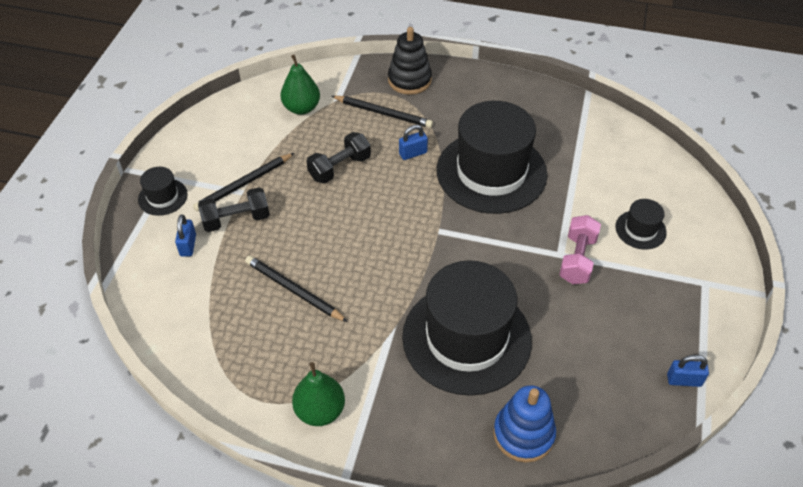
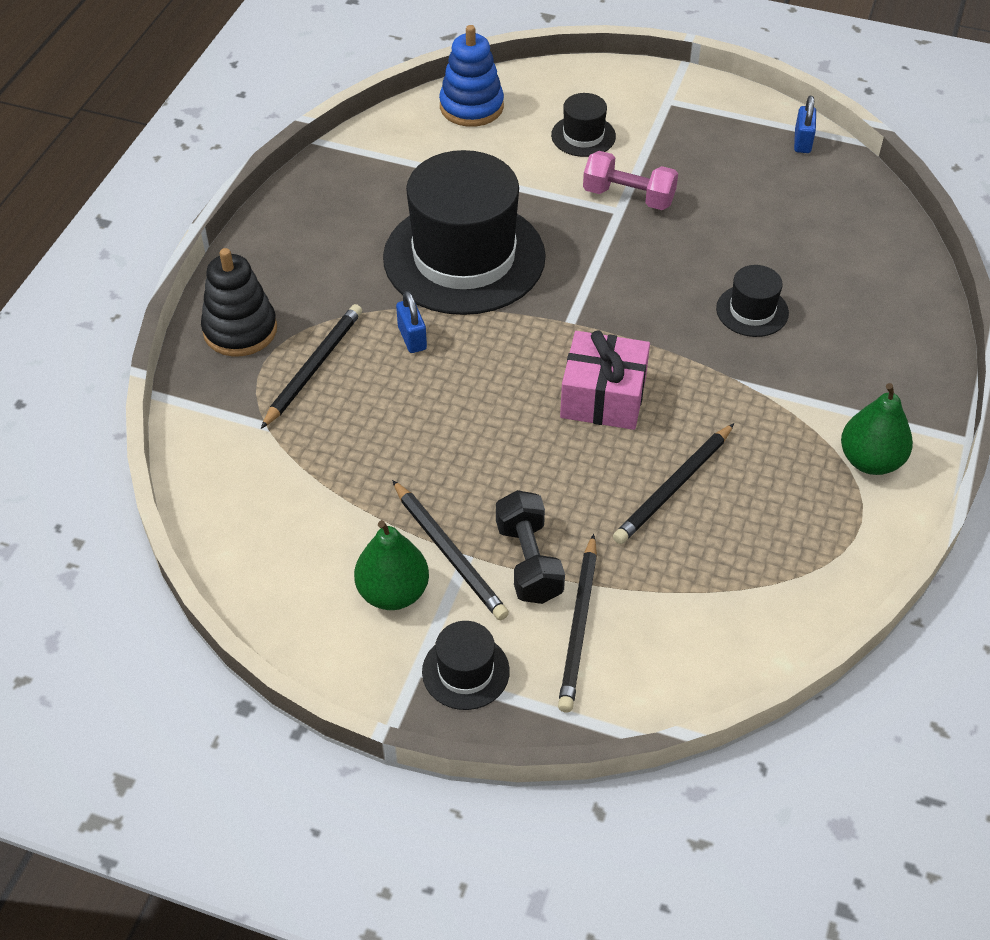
camera: 85 degrees left, 0 degrees up
(188, 245) = (579, 626): blue padlock -> black pencil
(301, 108) = (277, 473): green pear -> green pear (393, 592)
(340, 168) = (430, 426): black dumbbell -> none
(371, 251) = (603, 397): none -> pink gift
(466, 338) = (752, 311): black hat -> black hat, size x0.43
(523, 434) = (883, 276): blue stacking toy -> blue stacking toy (471, 107)

